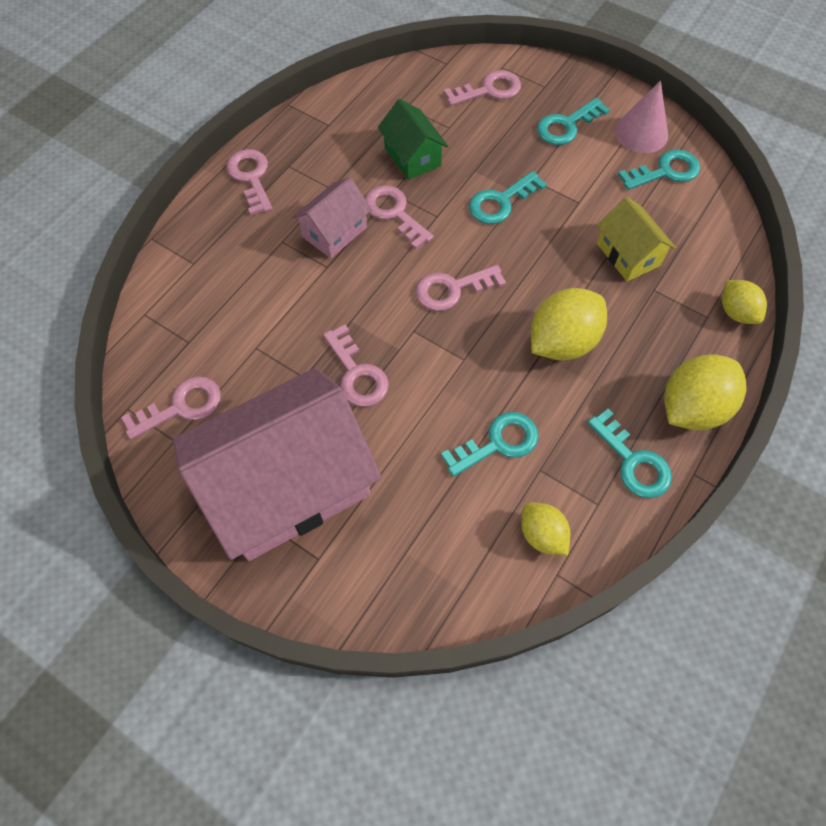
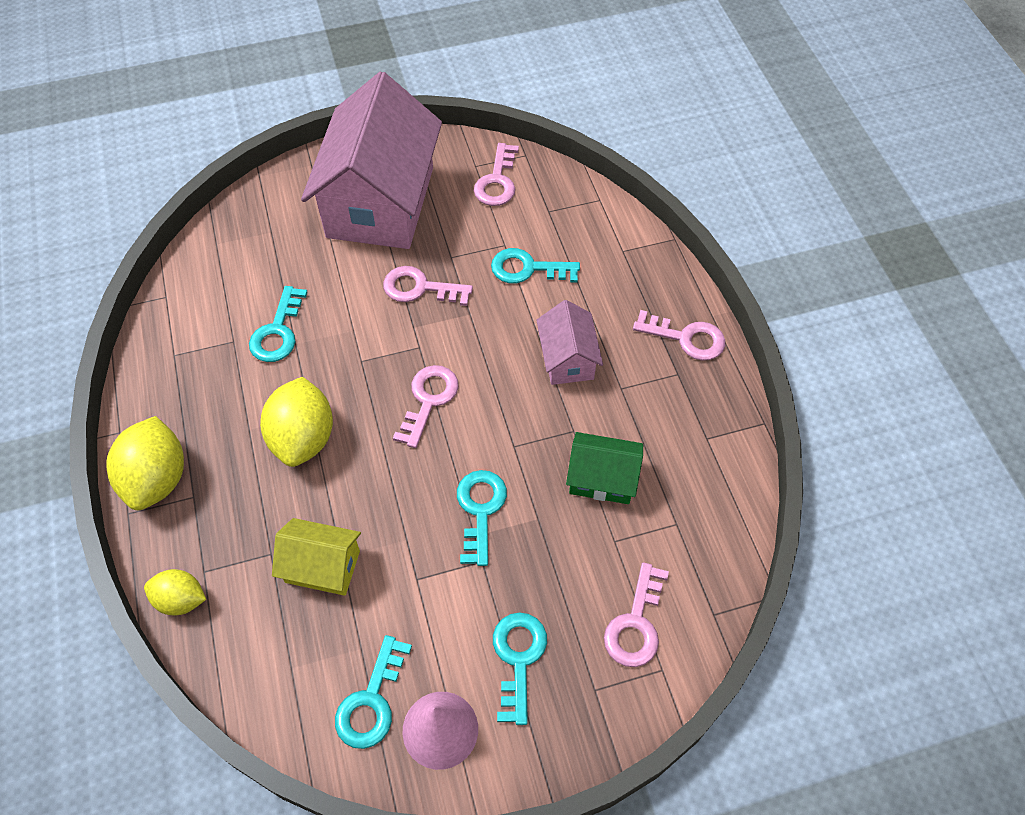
camera: 130 degrees right, 5 degrees down
(394, 213) = (547, 415): pink key -> none
(542, 535) = (195, 307): yellow lemon -> none
(633, 461) = (171, 401): turquoise key -> turquoise key (527, 269)

